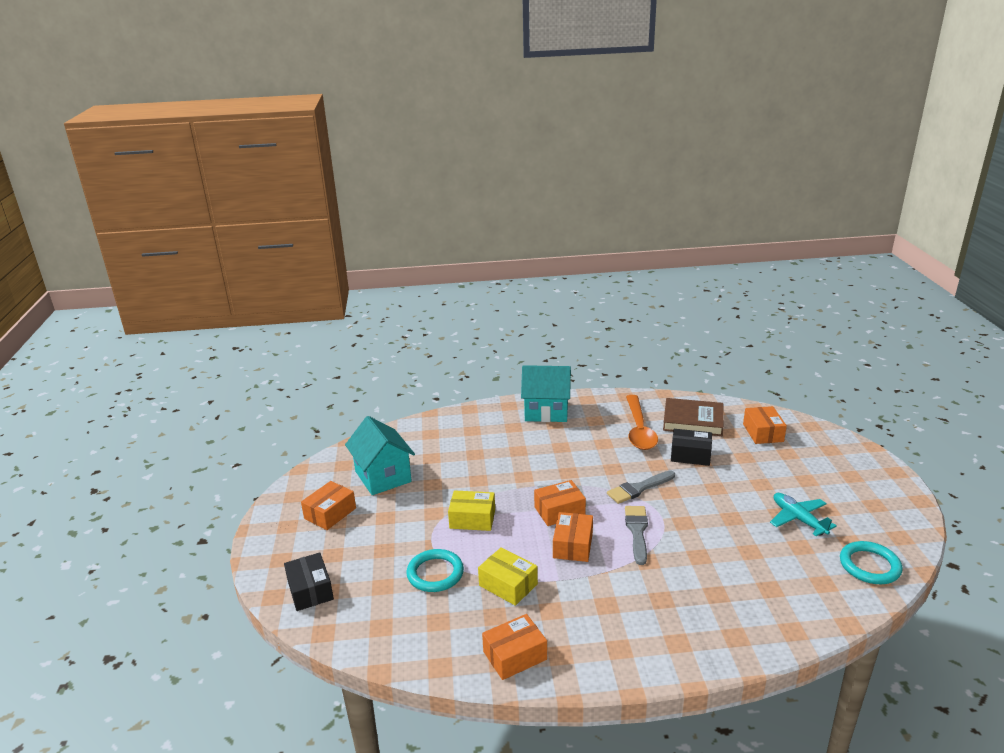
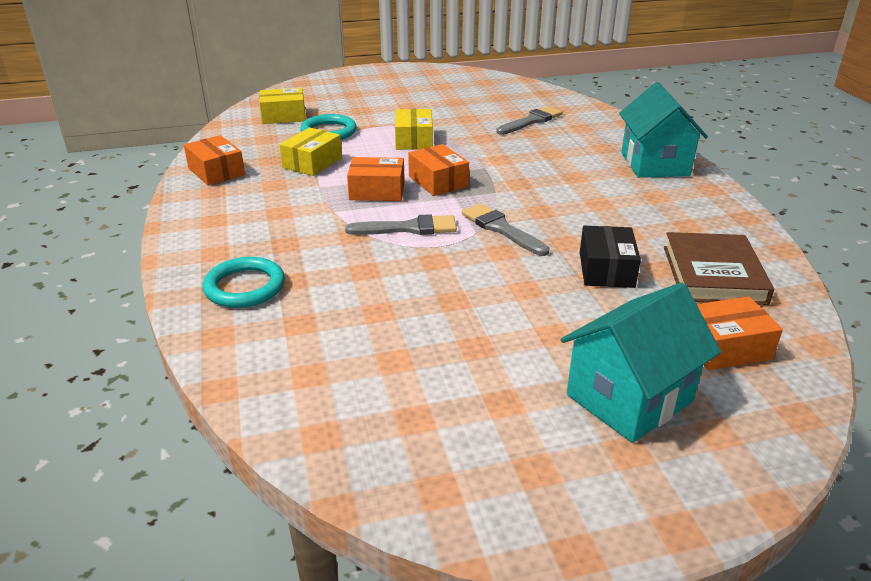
camera: 80 degrees right, 5 degrees up
(310, 590) = (308, 92): black box -> none
(330, 513) = (409, 86): orange box -> none
(379, 609) = (283, 116): none -> yellow box
(383, 476) = (472, 98): turquoise house -> turquoise house (629, 398)
(451, 451) = (531, 121): none -> grey brush
(639, 430) = (652, 228): orange spoon -> none
(798, 519) = (465, 365): turquoise plane -> none
(869, 566) = (352, 432): turquoise ring -> turquoise ring (245, 287)

